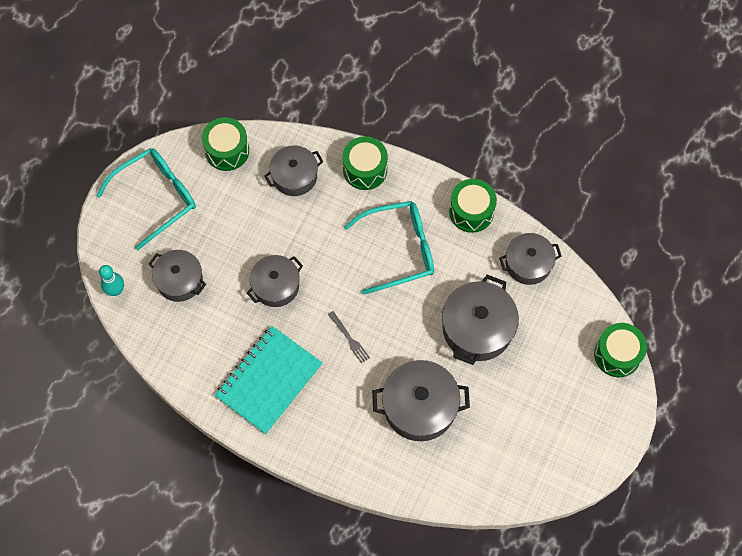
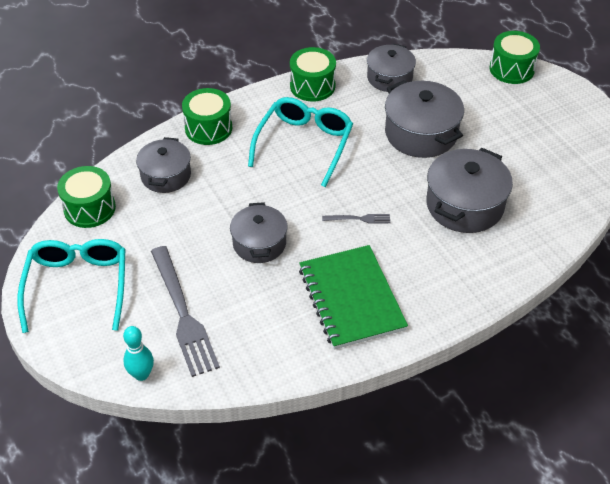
camera: 55 degrees left, 20 degrees down
(179, 280) = (183, 314): grey pot -> grey fork
(269, 380) = (351, 299): turquoise notebook -> green notebook

